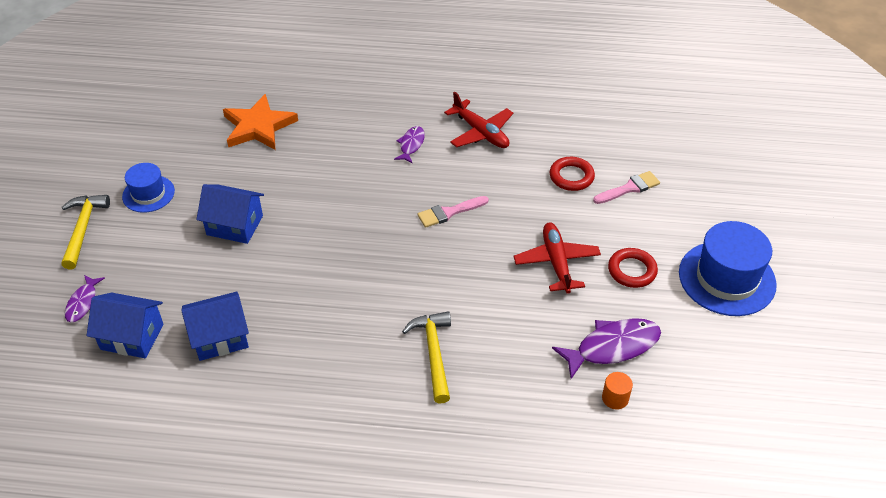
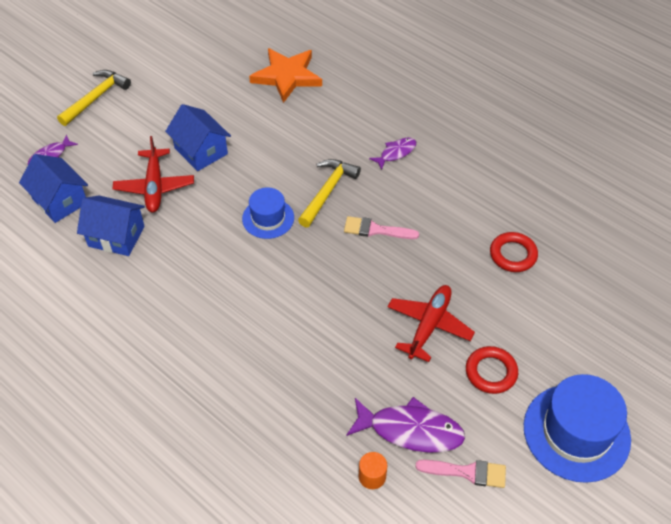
camera: 35 degrees right, 5 degrees up
(148, 194) = (162, 92): blue hat -> blue hat (268, 218)
(433, 354) = (258, 344): yellow hammer -> yellow hammer (327, 191)
(481, 132) = (466, 172): red plane -> red plane (154, 186)
(629, 188) = (558, 294): pink brush -> pink brush (467, 472)

